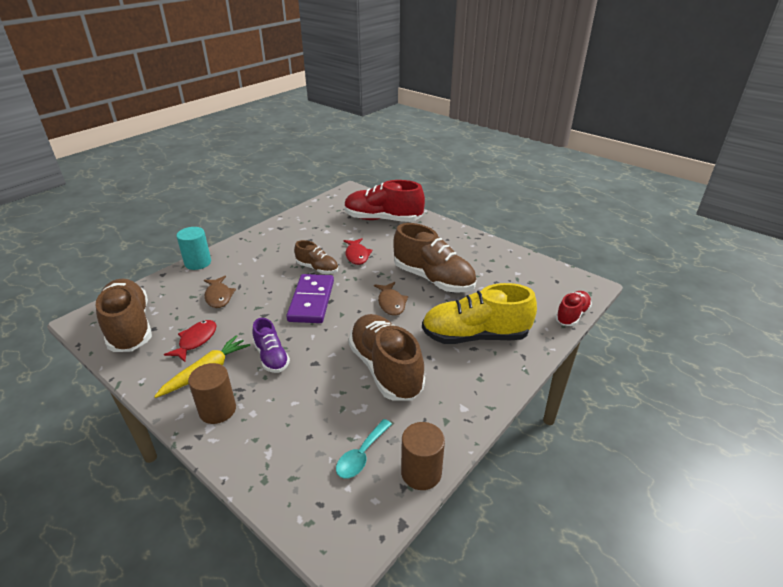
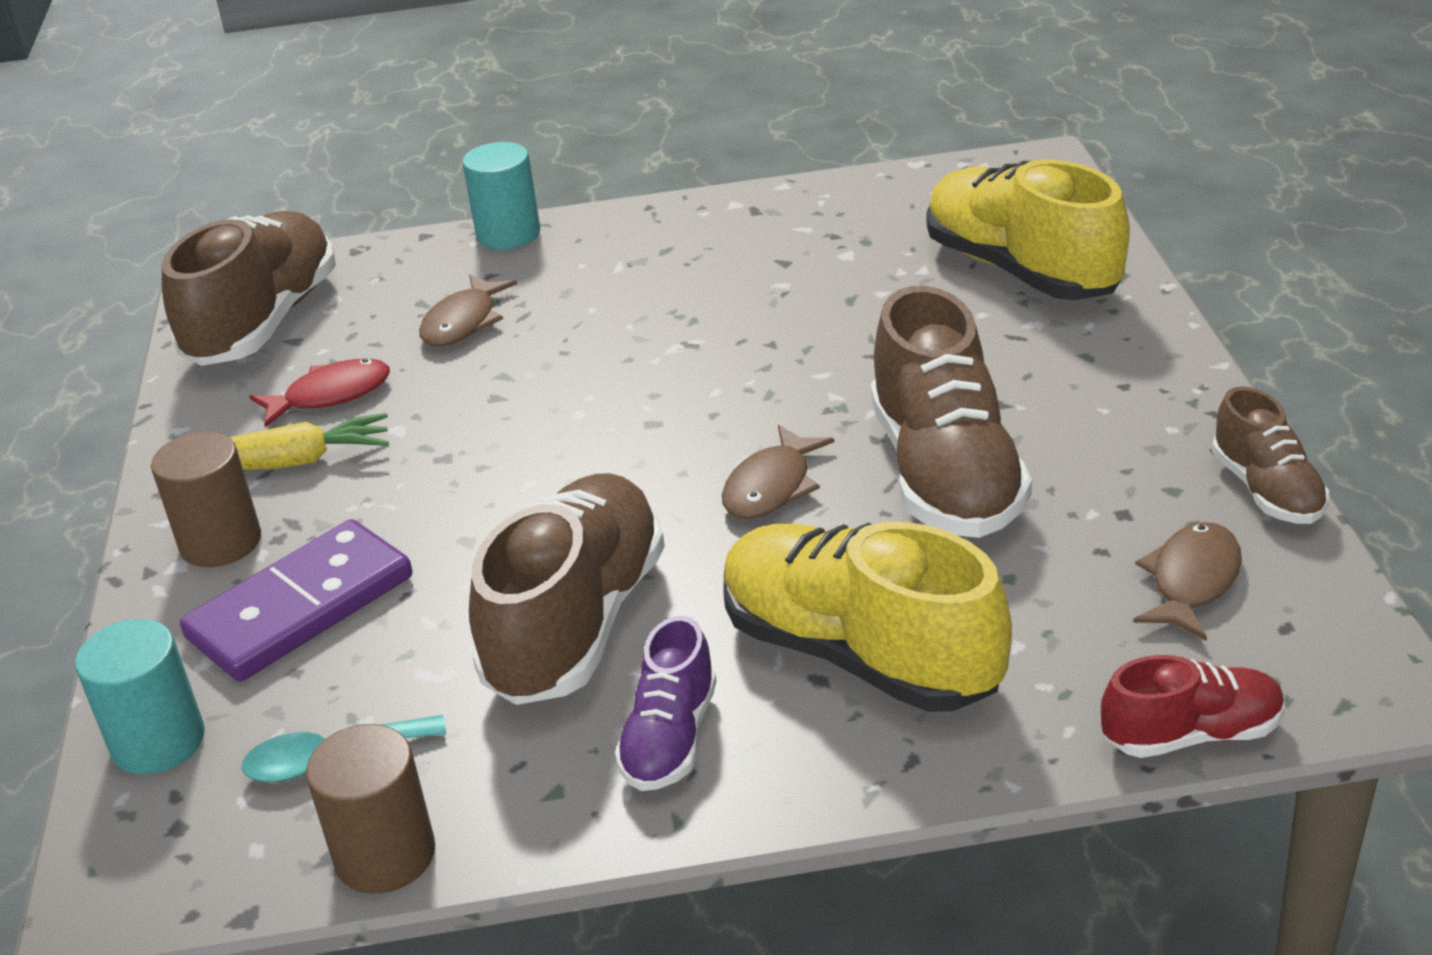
camera: 45 degrees right, 0 degrees up
(271, 357) = (409, 490): purple shoe -> purple shoe (670, 738)
(287, 490) = (158, 741): none -> turquoise cylinder
(311, 301) = (616, 407): purple domino -> purple domino (300, 607)
(317, 268) = (716, 338): brown shoe -> brown shoe (1266, 490)
(357, 255) = (840, 341): red fish -> none
(383, 219) = (1021, 270): red shoe -> yellow shoe
(525, 280) = (1191, 581): none -> brown fish

